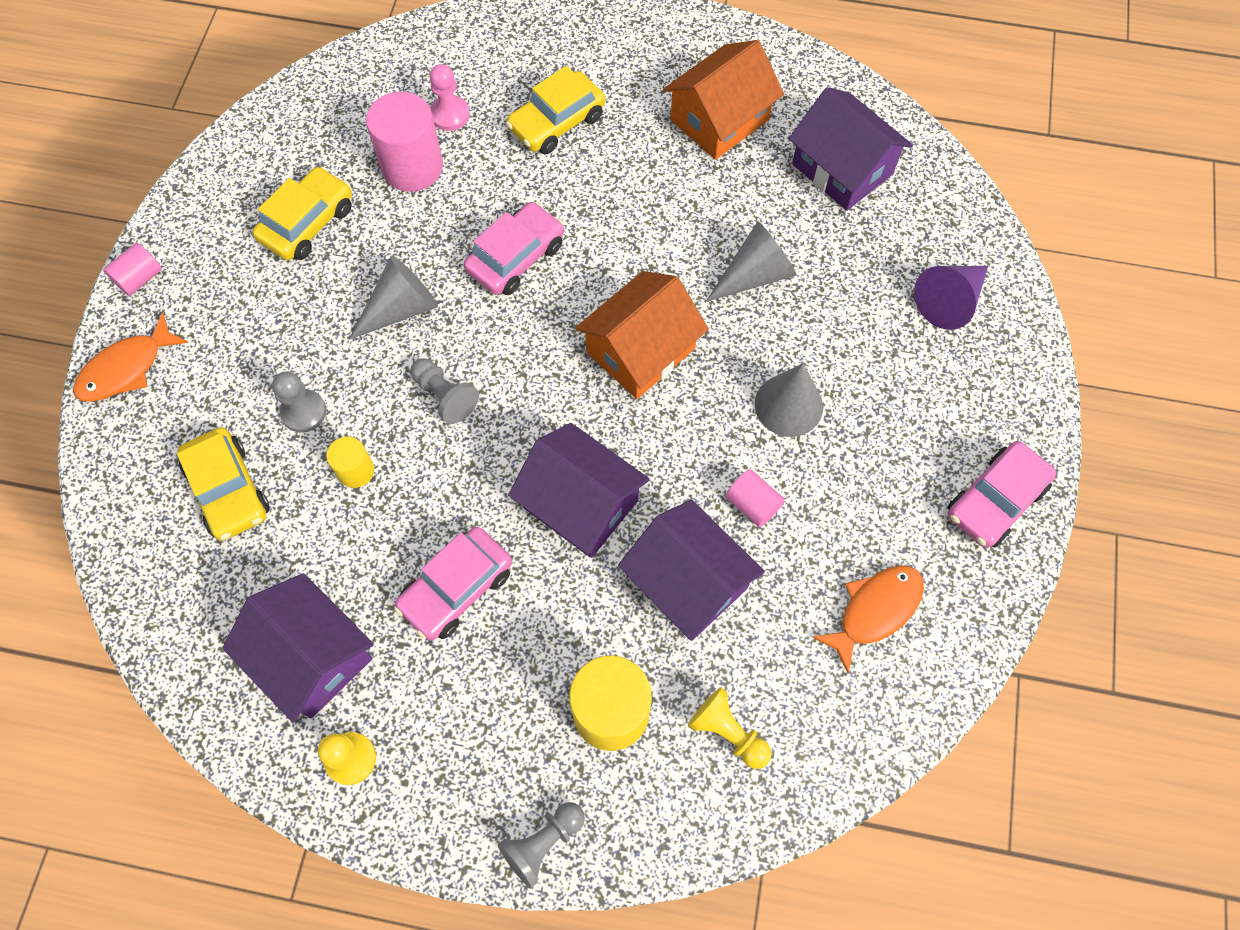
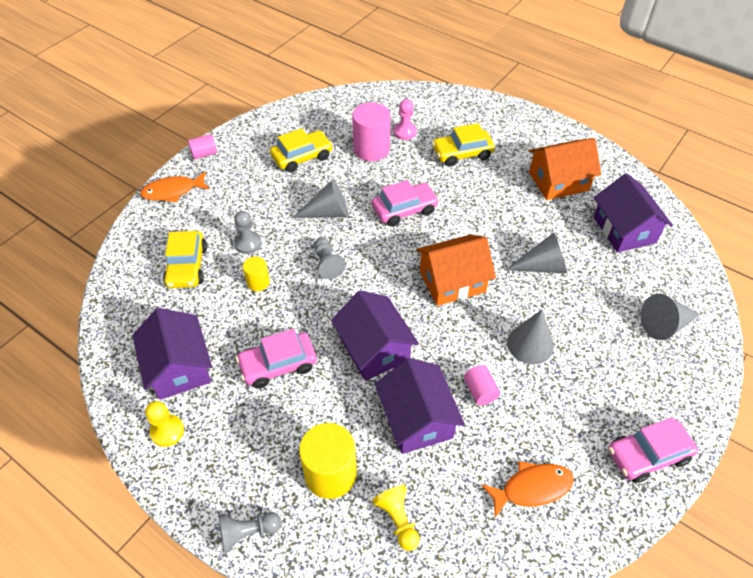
camera: 25 degrees right, 15 degrees down
(949, 301) = (665, 324): purple cone -> grey cone

